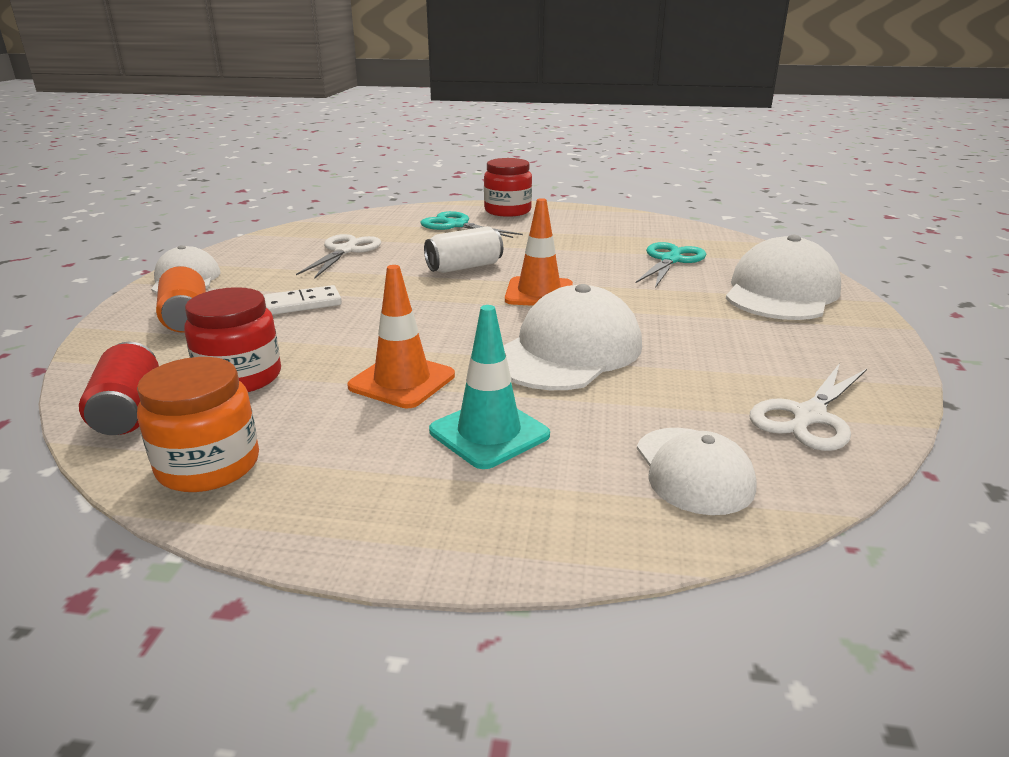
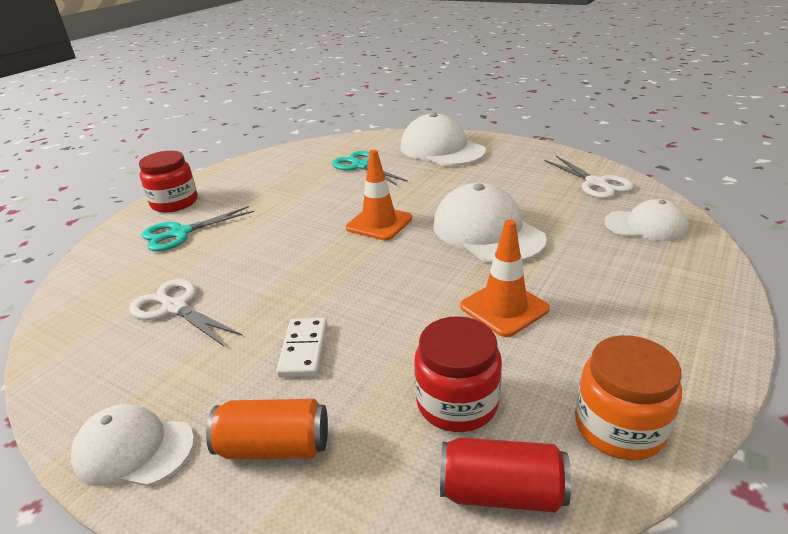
camera: 65 degrees left, 5 degrees up
(464, 267) = (294, 246): white can -> none
(489, 433) = (593, 282): turquoise traffic cone -> none

